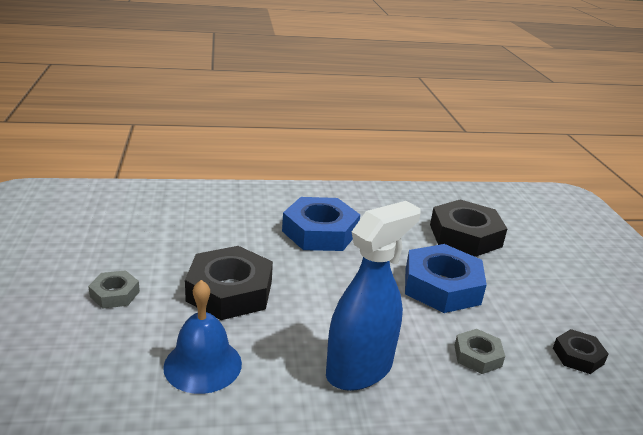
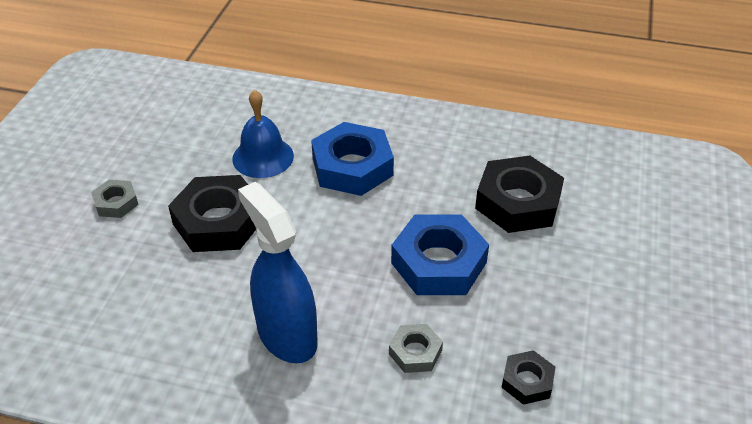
camera: 25 degrees right, 15 degrees up
(203, 365) = (151, 295): blue bell -> blue bell (263, 157)
(359, 369) = (287, 336): blue spray bottle -> blue spray bottle turned 105 degrees counterclockwise

